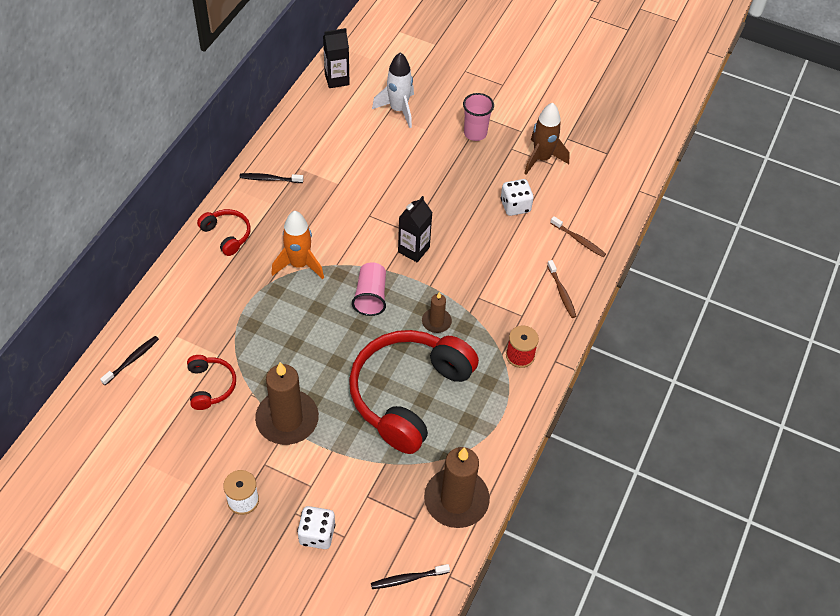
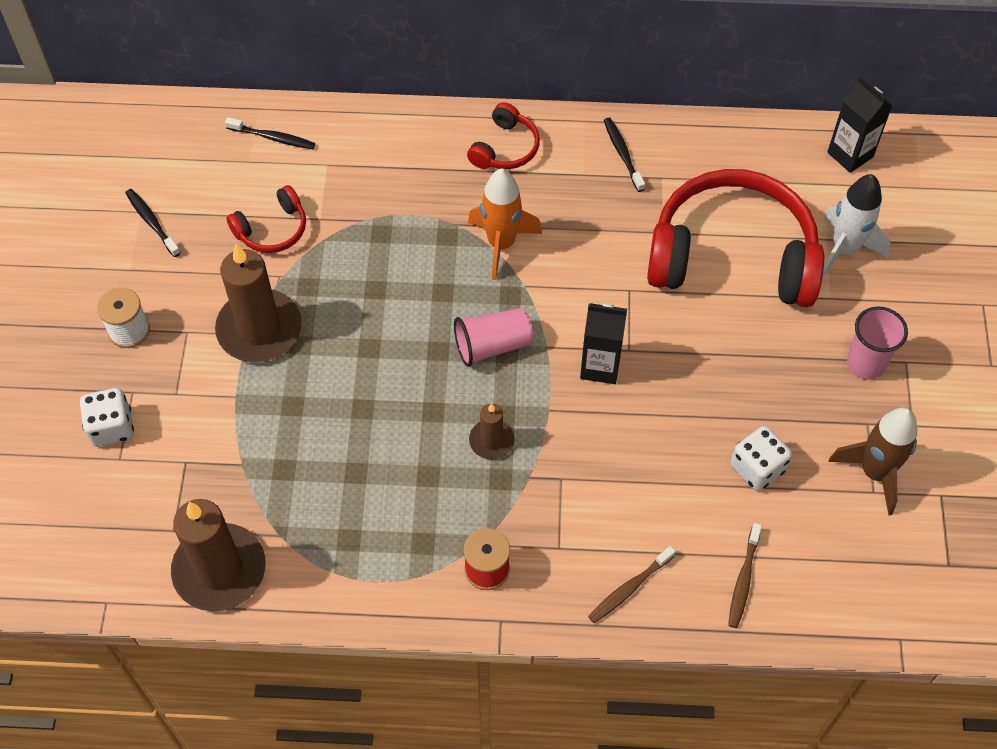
camera: 70 degrees right, 5 degrees up
(408, 394) = (357, 451): red headphones -> red headphones (732, 257)
(408, 579) = (85, 554): black toothbrush -> black toothbrush (152, 222)

